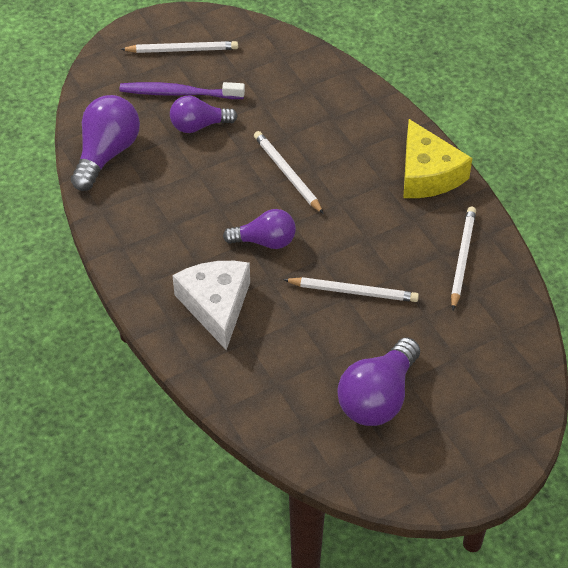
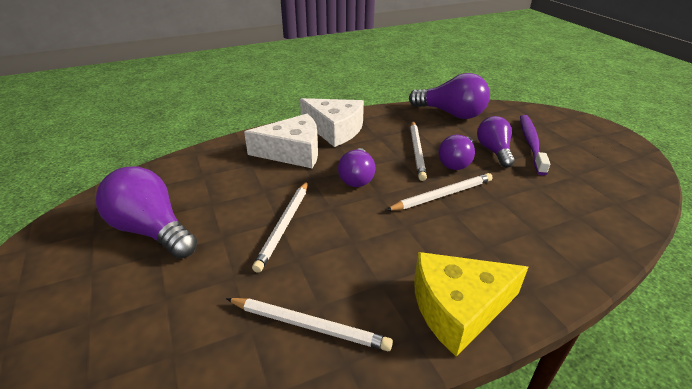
camera: 95 degrees right, 15 degrees down
(156, 269) = (335, 130): none -> white cheese
(182, 50) = (589, 146): white pencil -> white pencil (417, 151)
(225, 158) = (456, 162): none -> purple light bulb

